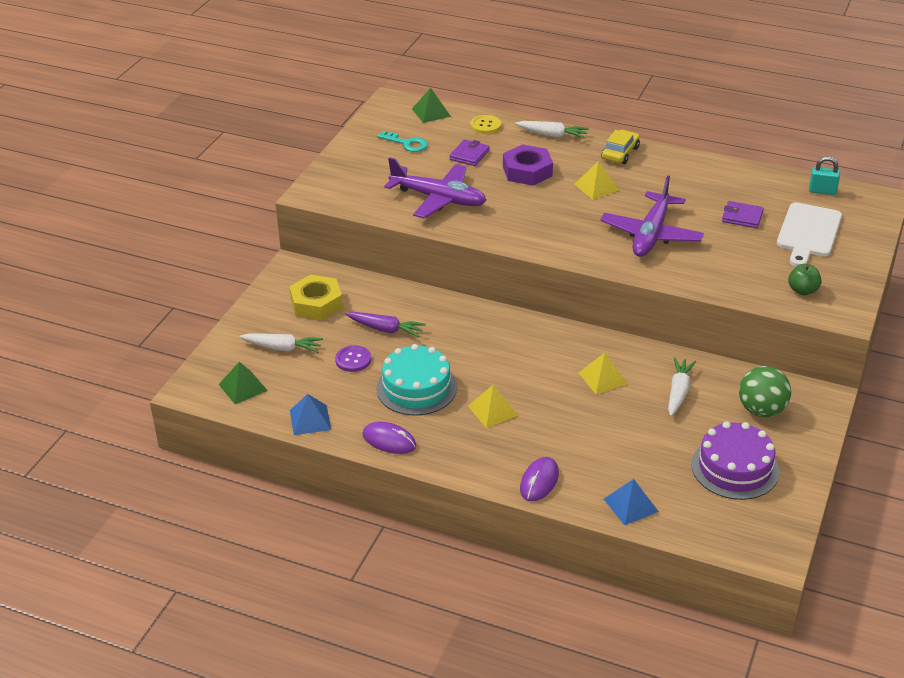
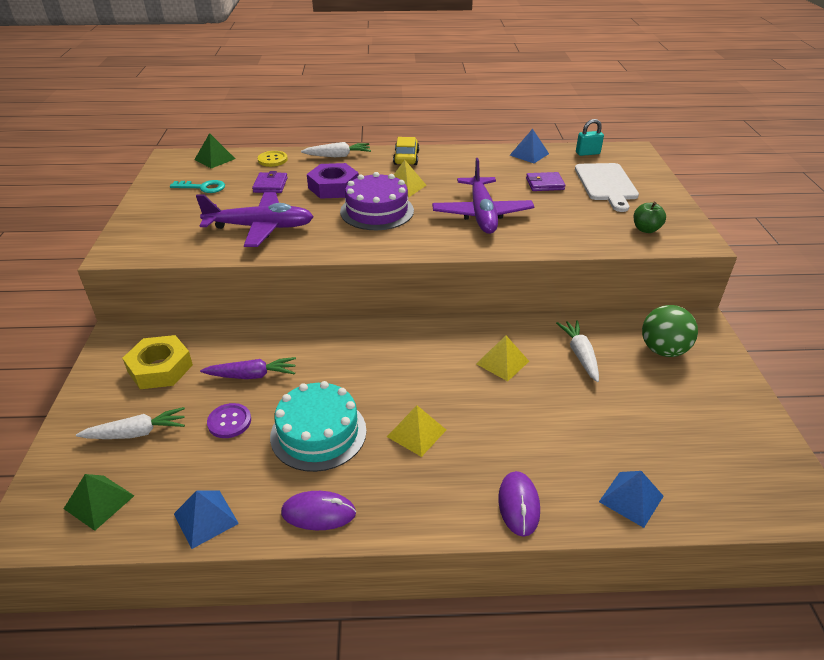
camera: 25 degrees left, 0 degrees up
(735, 468) = (690, 417): purple cake -> purple cake (377, 211)
(755, 178) = (529, 154): none -> blue pyramid

